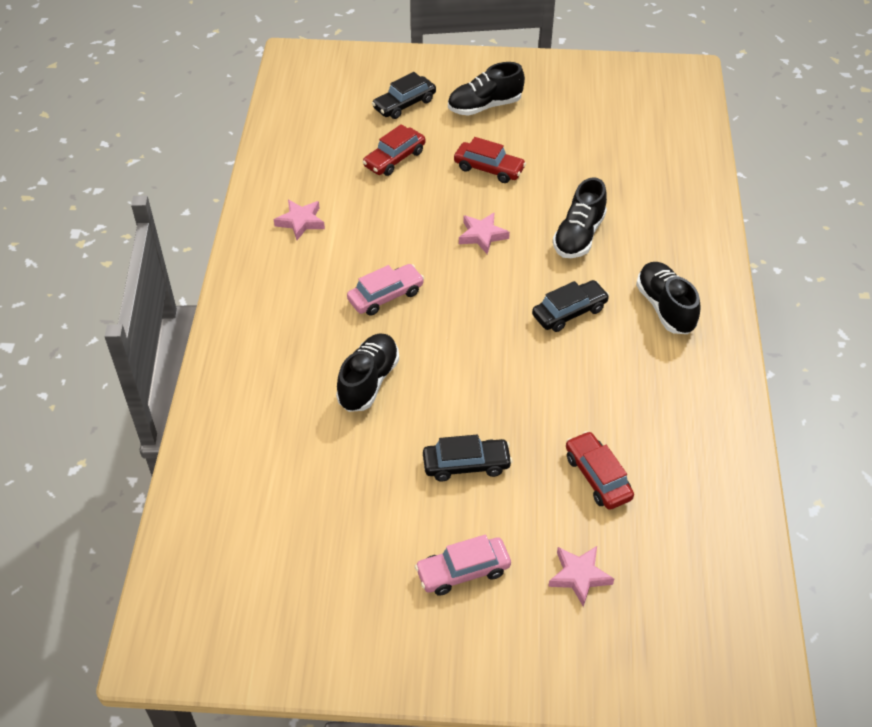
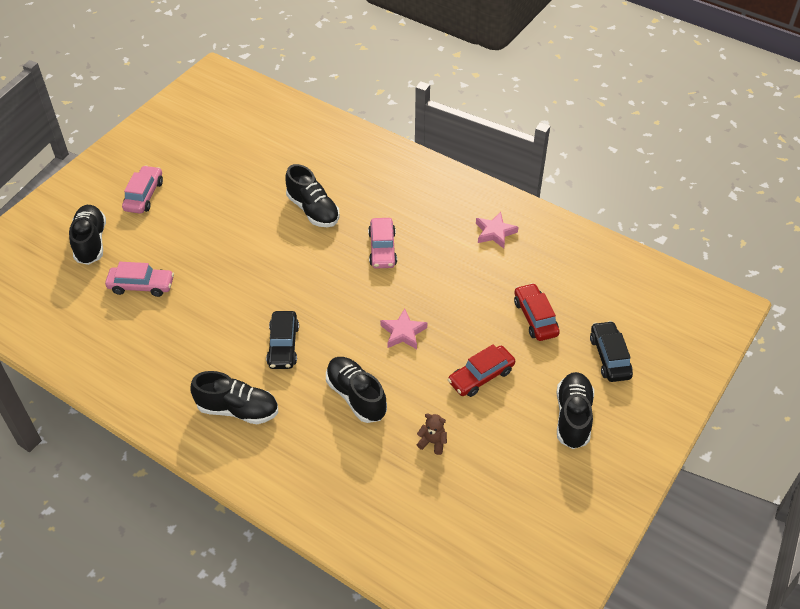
camera: 120 degrees right, 0 degrees up
(466, 465) = (209, 228): black car -> none
(579, 576) = (91, 242): pink star -> black shoe
(580, 172) = (432, 442): none -> brown teddy bear
(597, 477) = (141, 286): red car -> pink car

